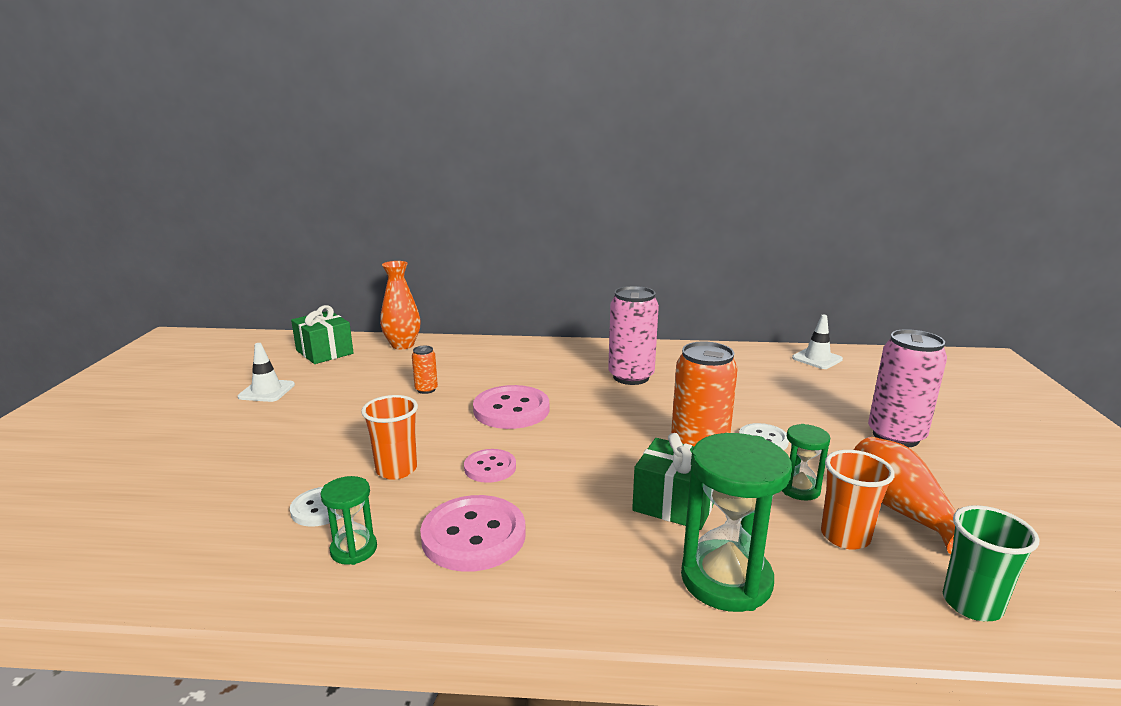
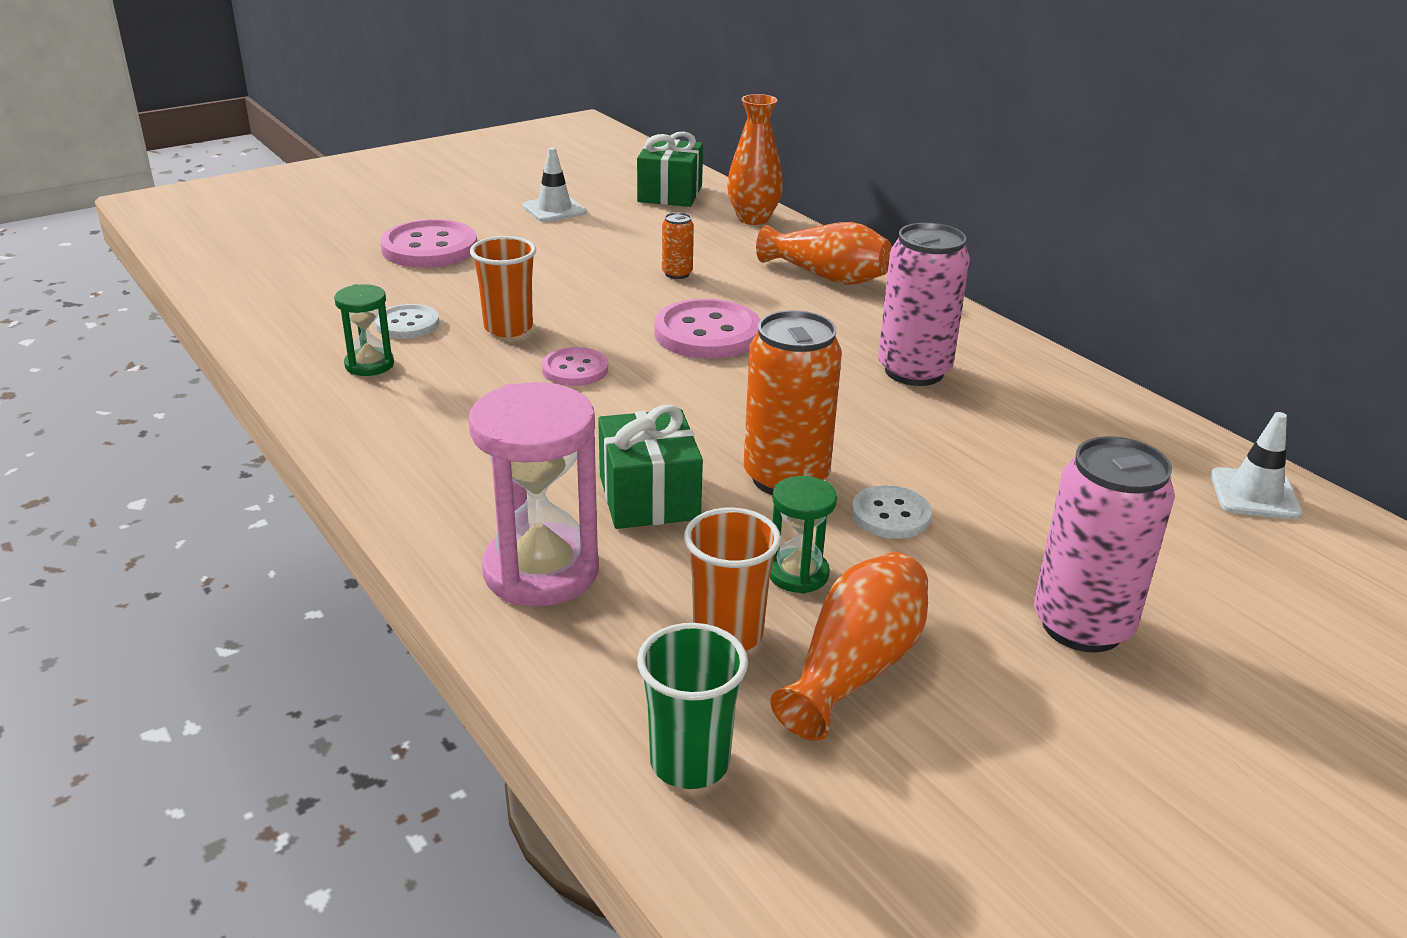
camera: 50 degrees right, 10 degrees up
(473, 536) = (452, 408): pink button -> pink button (429, 248)
(501, 355) = (826, 276): none -> orange vase
(726, 580) = (541, 571): green hourglass -> pink hourglass

